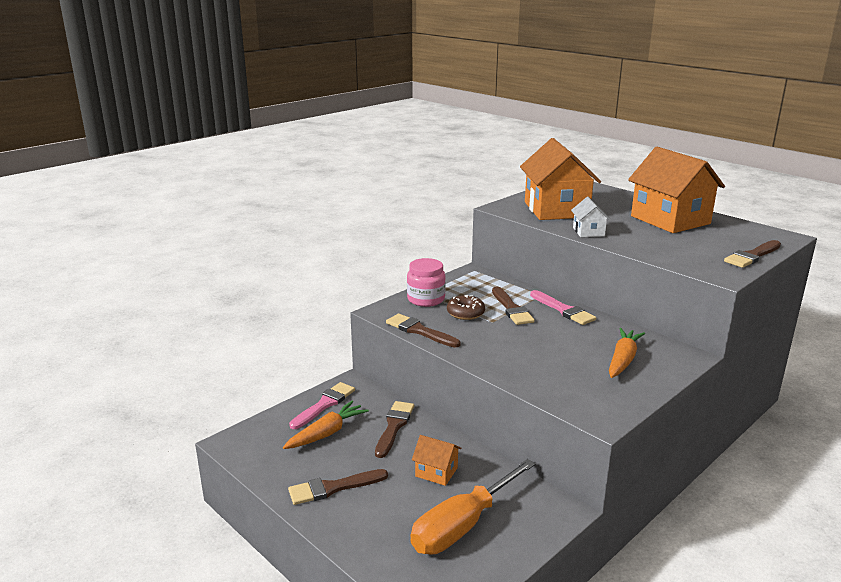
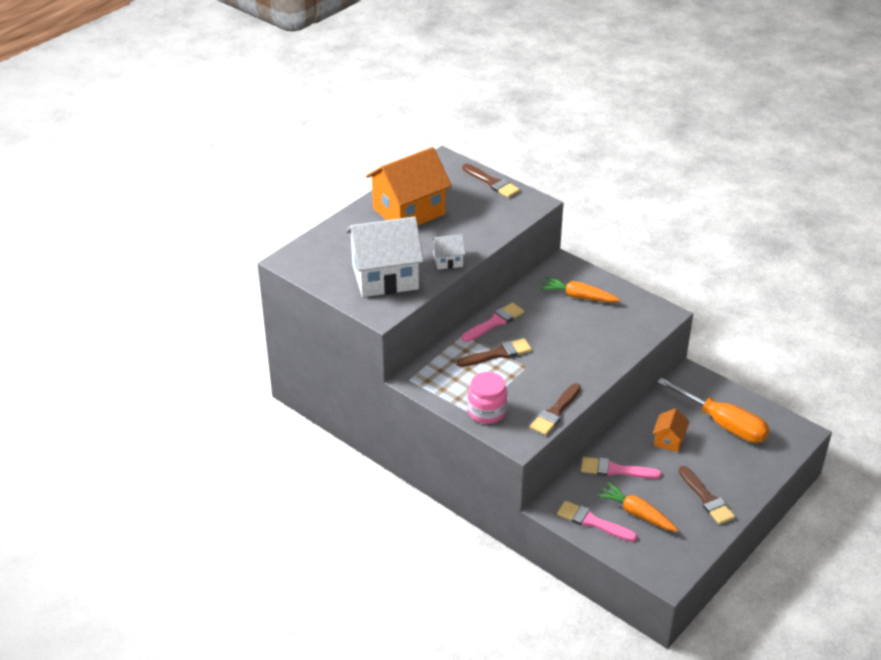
camera: 95 degrees left, 15 degrees up
(394, 426) = (615, 470): brown brush -> pink brush
(465, 313) = (512, 383): brown donut -> none
(556, 209) = (385, 277): orange house -> white house

